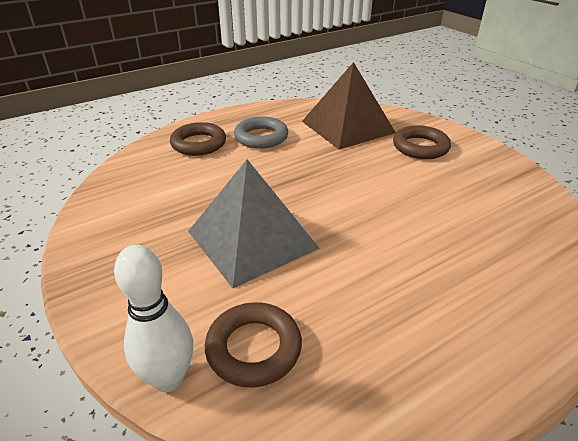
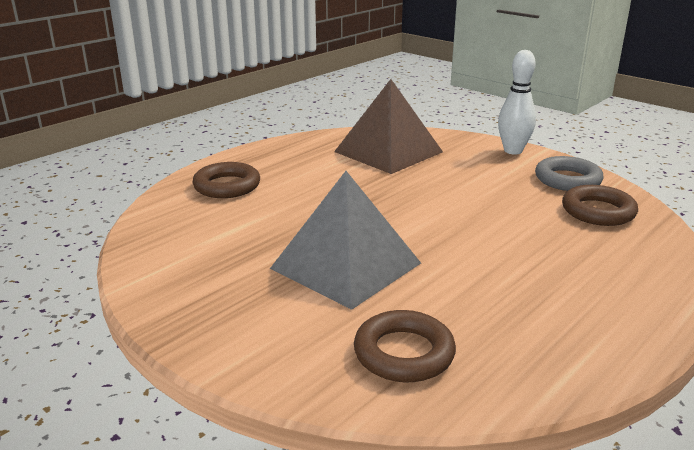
camera: 15 degrees left, 10 degrees down
(168, 378) = (332, 391): white bowling pin -> white bowling pin (513, 151)
(261, 137) = (297, 172): grey ring -> grey ring (567, 179)
(420, 147) = (475, 162): brown ring -> brown ring (598, 211)

